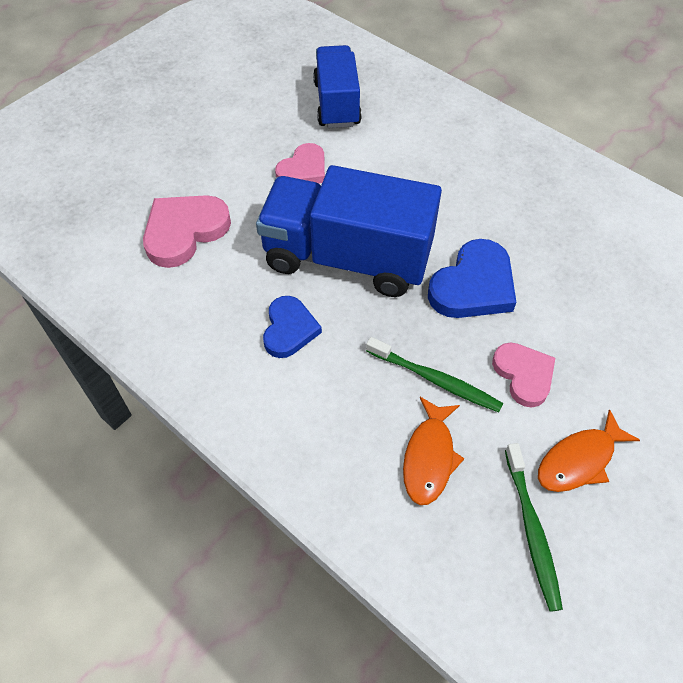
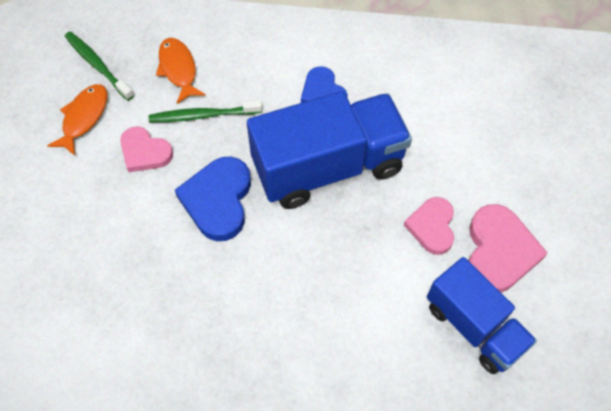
camera: 145 degrees right, 5 degrees up
(184, 231) = (462, 117): pink heart -> pink heart (499, 252)

